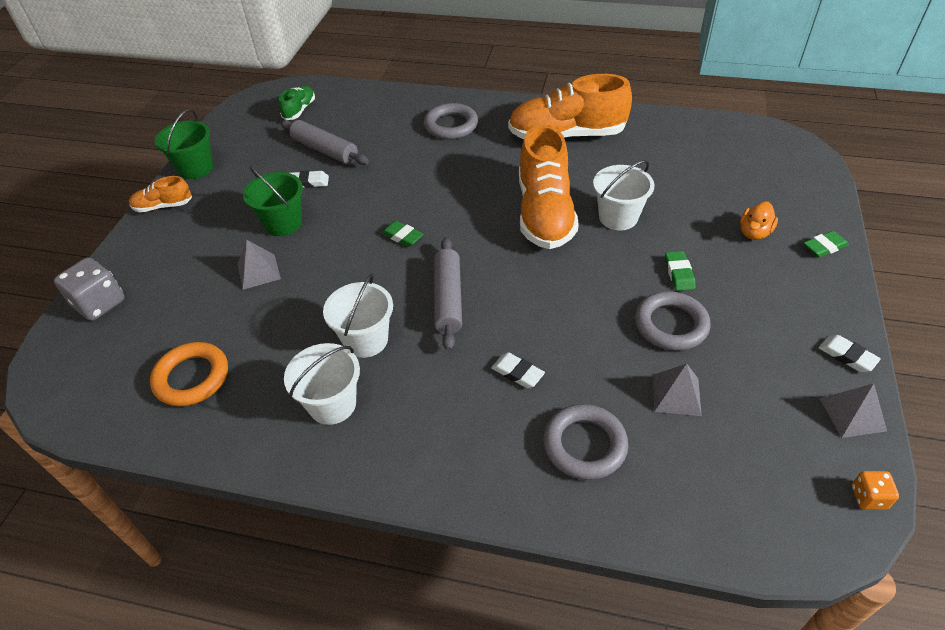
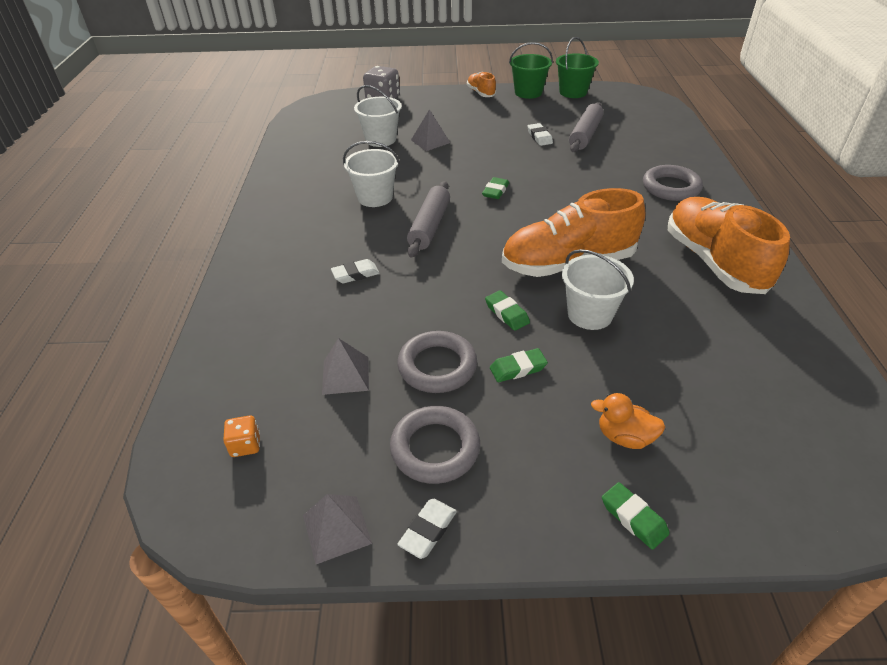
camera: 75 degrees right, 5 degrees down
(192, 377) = (328, 143): orange ring -> none
(283, 223) = (485, 138): green bucket -> green bucket (573, 92)
(299, 110) = (631, 112): green shoe -> none
(332, 404) = (313, 196): white bucket -> white bucket (381, 139)
(448, 299) = (429, 226): grey rolling pin -> grey rolling pin turned 60 degrees counterclockwise
(517, 373) = (355, 274): white eraser -> white eraser turned 45 degrees clockwise
(584, 445) = (284, 320): grey ring -> grey ring (435, 448)
(607, 267) = (506, 313): none -> green eraser
(868, 497) = (226, 535): orange dice -> orange dice (245, 445)

